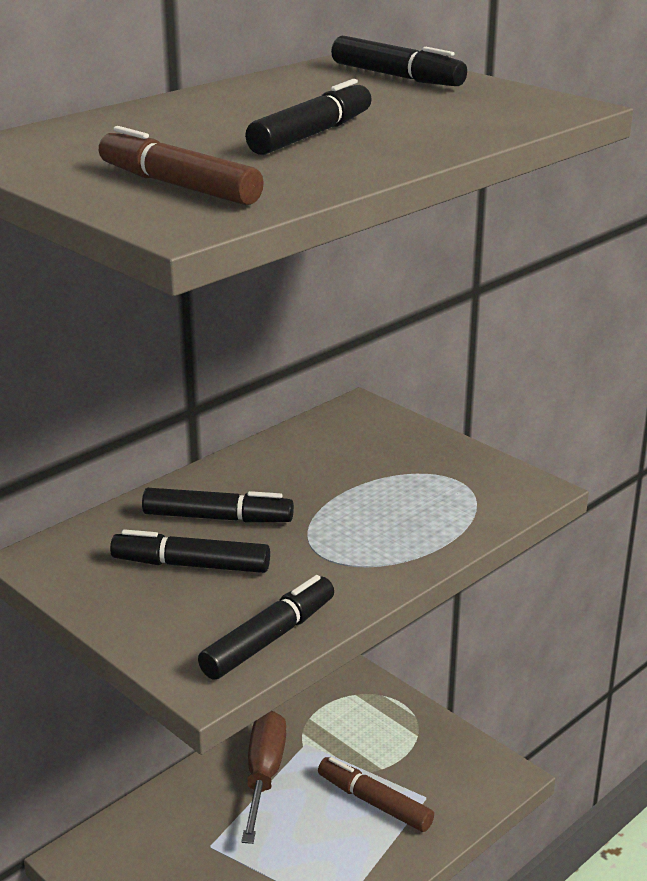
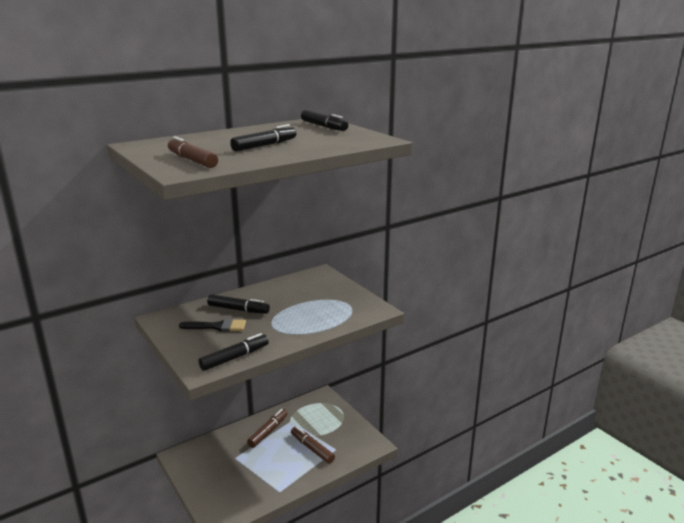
camera: 10 degrees right, 5 degrees down
(191, 565) = (218, 326): black marker -> black brush
(263, 775) = (268, 432): brown screwdriver -> brown marker

